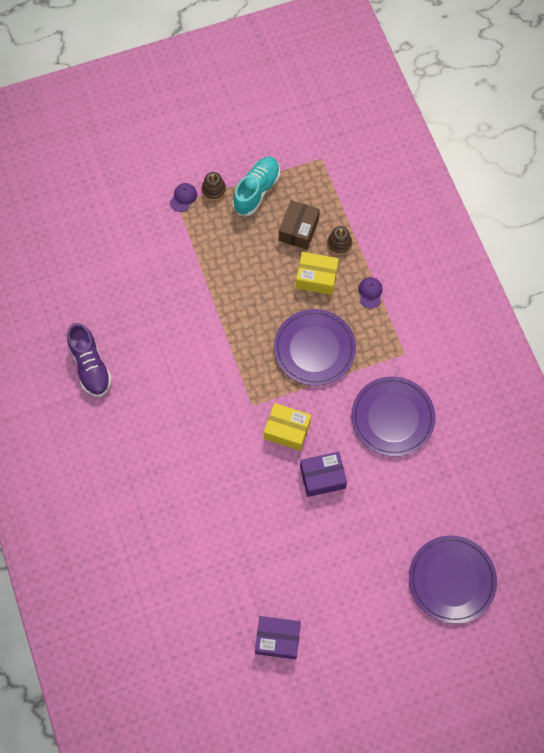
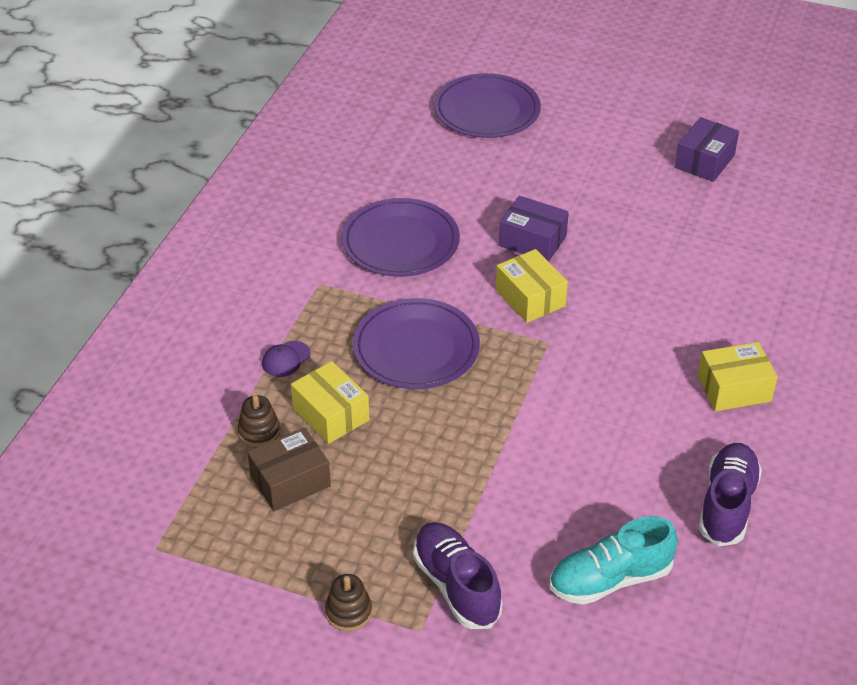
camera: 140 degrees left, 25 degrees down
(134, 446) = (734, 389): none -> yellow box
(180, 234) = (456, 586): none -> purple shoe
(183, 198) = (403, 632): purple cap -> none
(256, 191) = (290, 568): turquoise shoe -> turquoise shoe (610, 579)
(277, 639) = (704, 161): purple box -> purple box turned 75 degrees clockwise

